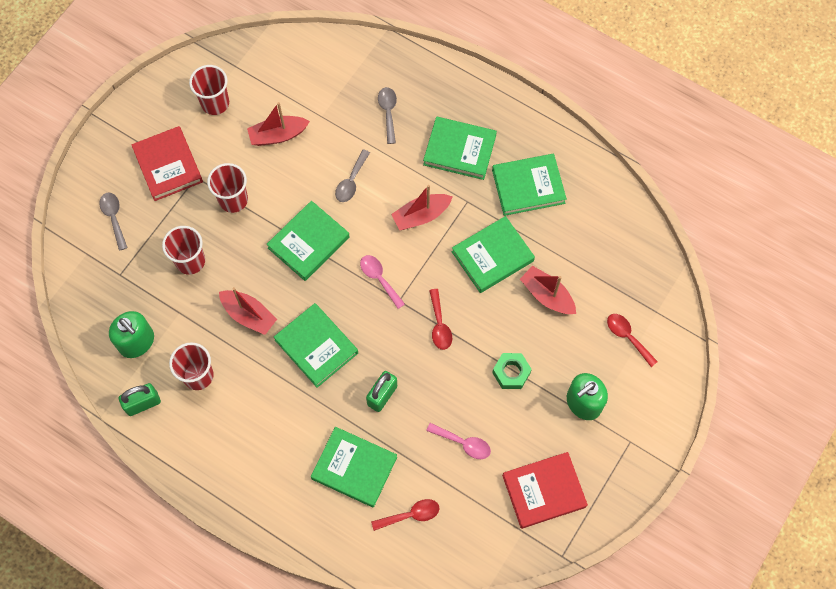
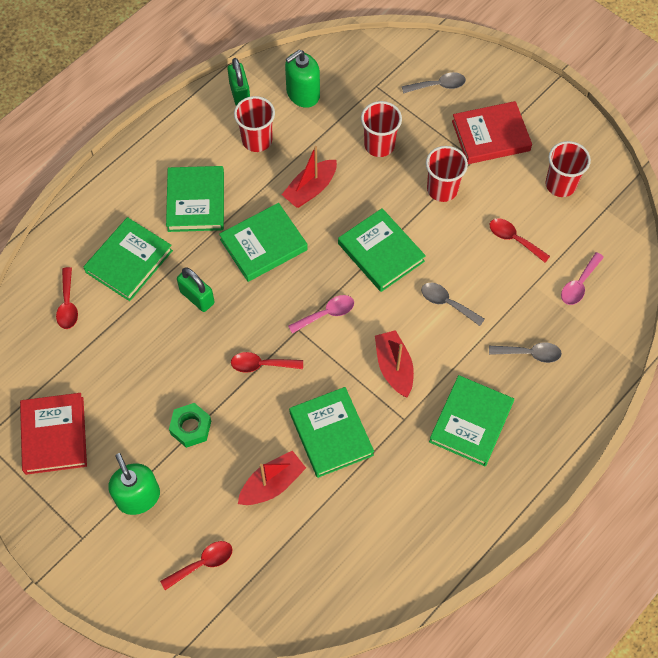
camera: 100 degrees right, 5 degrees down
(278, 135) = (514, 239): red boat -> red spoon
(463, 443) = (126, 366): pink spoon -> pink spoon (579, 284)
(528, 186) = (412, 490): green book -> green book (196, 201)

